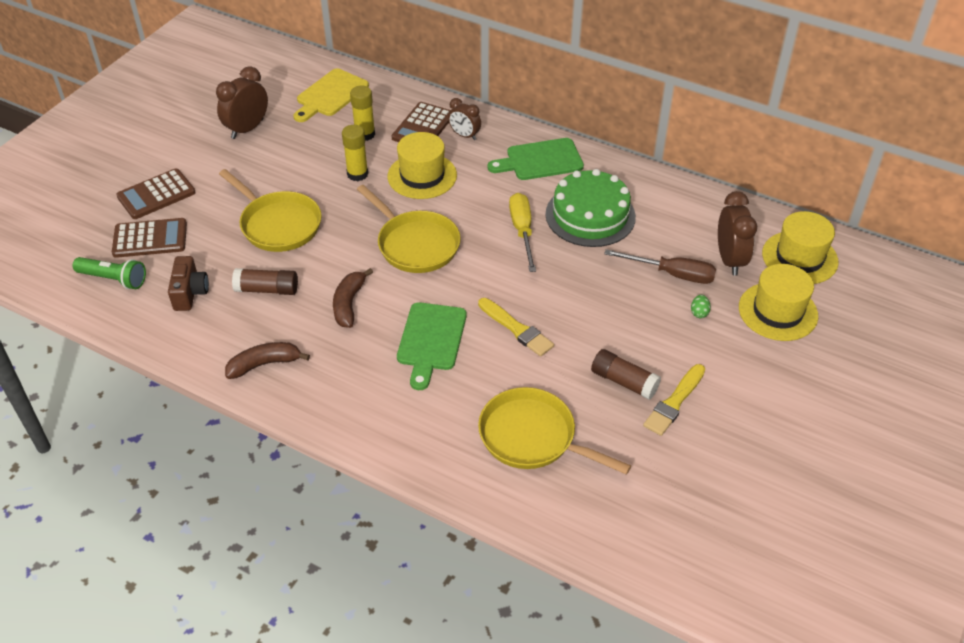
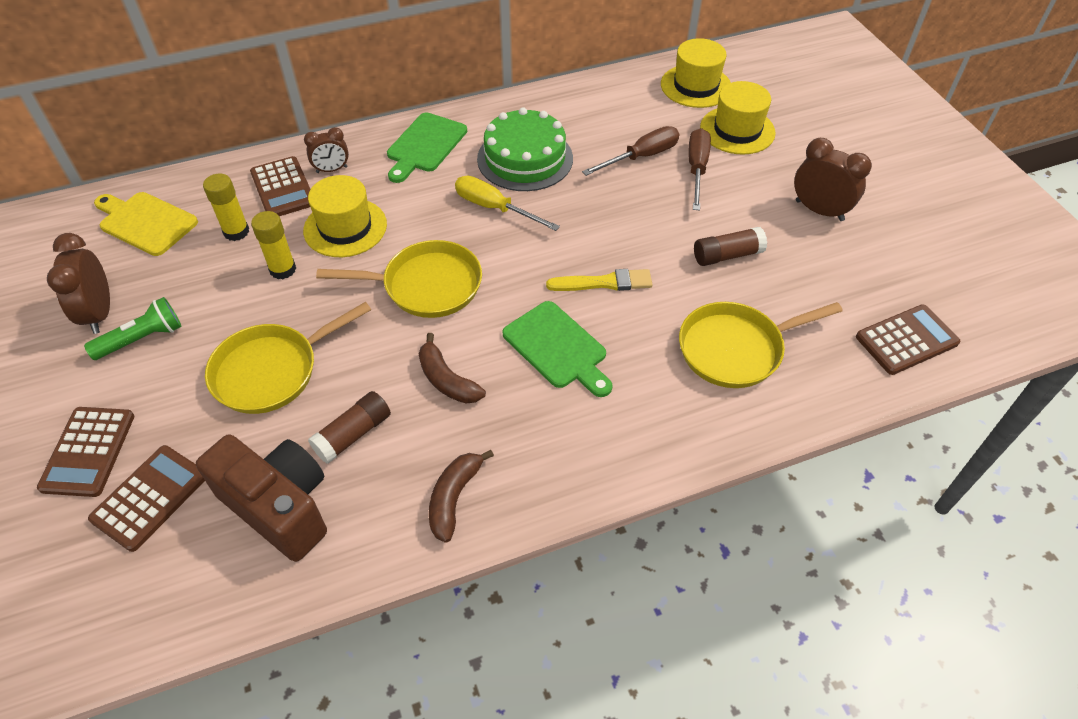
camera: 50 degrees left, 5 degrees up
(113, 279) = (170, 572): green flashlight -> green flashlight (142, 339)
(190, 293) = (279, 507): brown camera -> brown camera, size x1.78
(278, 224) = (272, 371): yellow pan -> yellow pan turned 150 degrees clockwise
(330, 95) = (145, 222): yellow cutting board -> yellow cutting board turned 135 degrees clockwise
(657, 540) = (906, 340): none -> brown calculator
(674, 402) = (775, 241): yellow brush -> none
(699, 313) = (697, 169): green egg -> brown screwdriver
(729, 260) = (660, 119): brown clock -> brown clock (819, 210)

